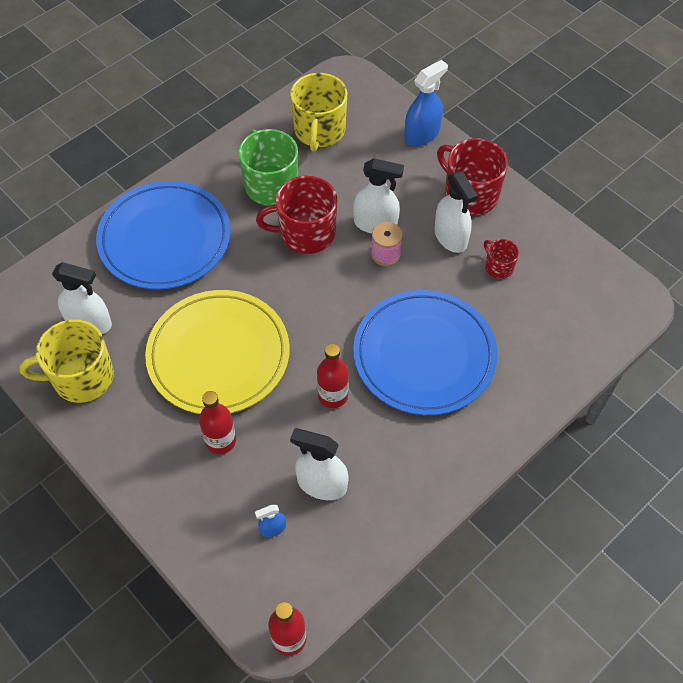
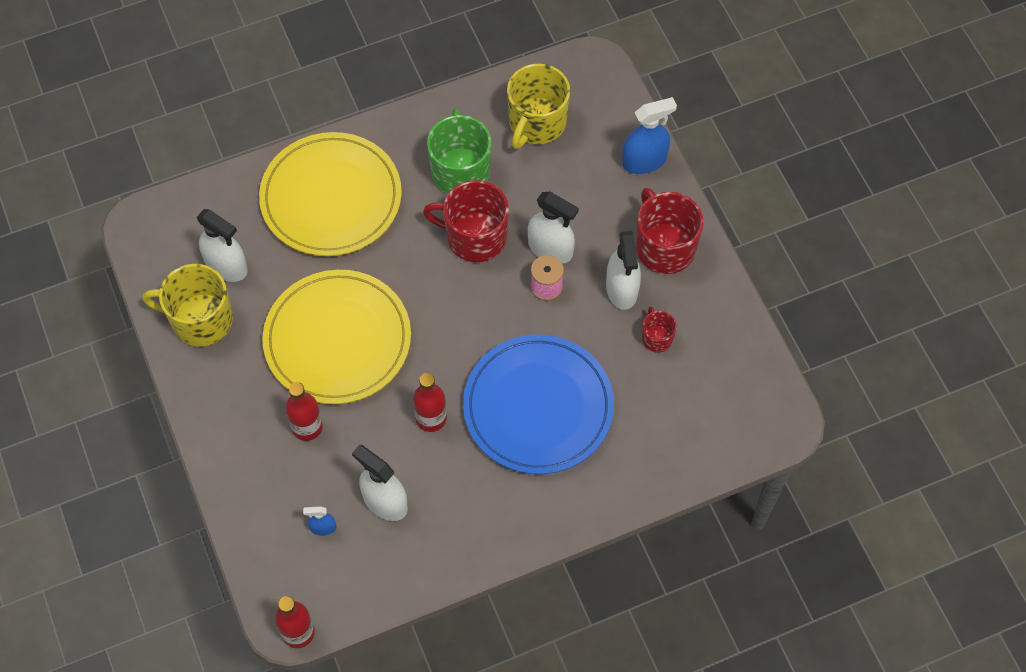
camera: 20 degrees right, 5 degrees up
(165, 239) = (331, 198): blue plate -> yellow plate

